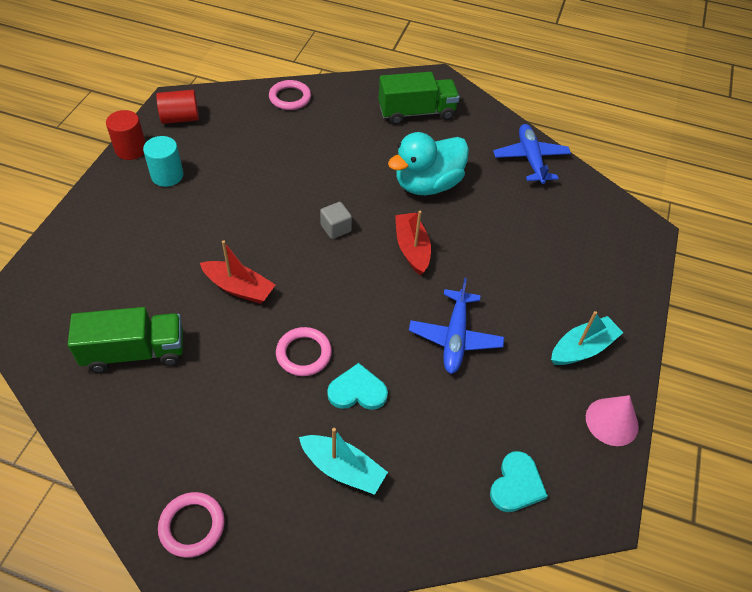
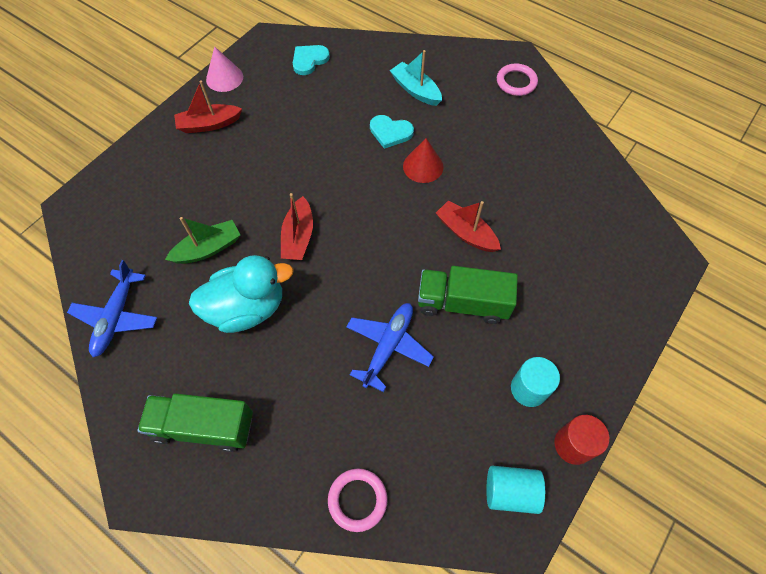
camera: 160 degrees left, 10 degrees up
(135, 352) = (556, 196): green truck -> green truck (462, 303)
(180, 118) = (510, 491): red cylinder -> turquoise cylinder
(304, 353) = (423, 166): pink ring -> red cone
(336, 228) = (362, 275): grey cube -> none
(455, 337) = (300, 153): blue plane -> blue plane (388, 346)
(491, 221) = (208, 249): none -> green boat
(582, 348) = (209, 124): turquoise boat -> red boat

